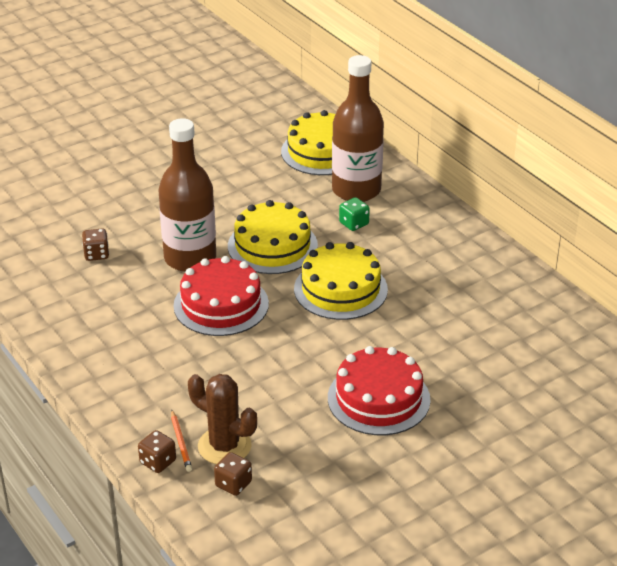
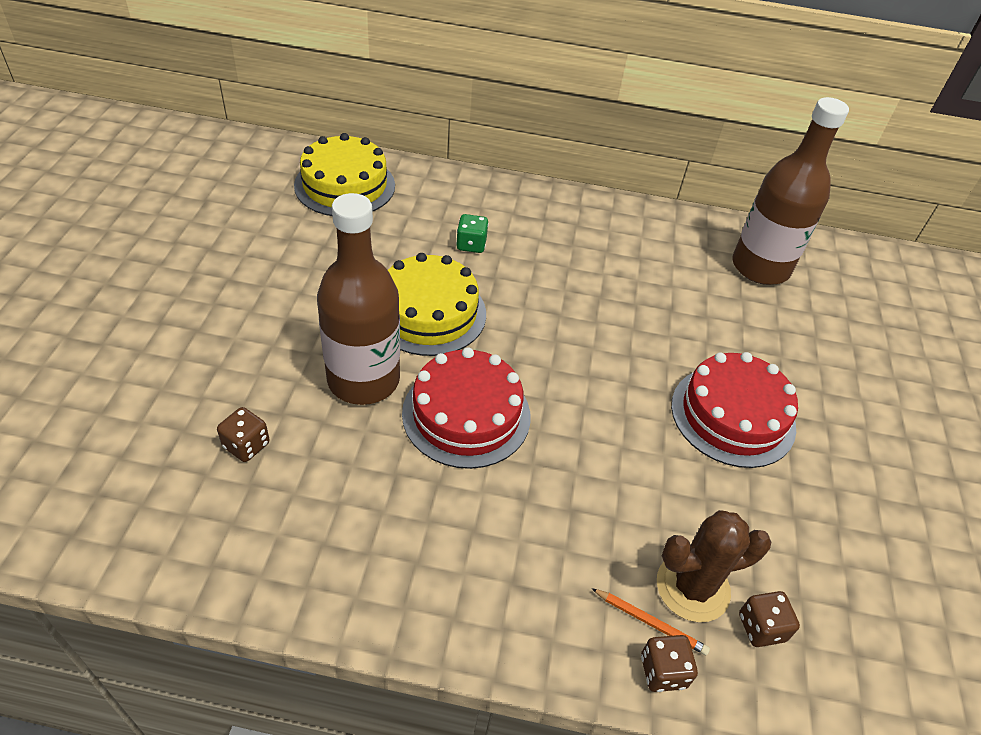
camera: 50 degrees left, 10 degrees up
(340, 289) = (550, 321): yellow cake -> none
(356, 190) = (428, 209): brown bottle -> brown bottle (760, 267)

